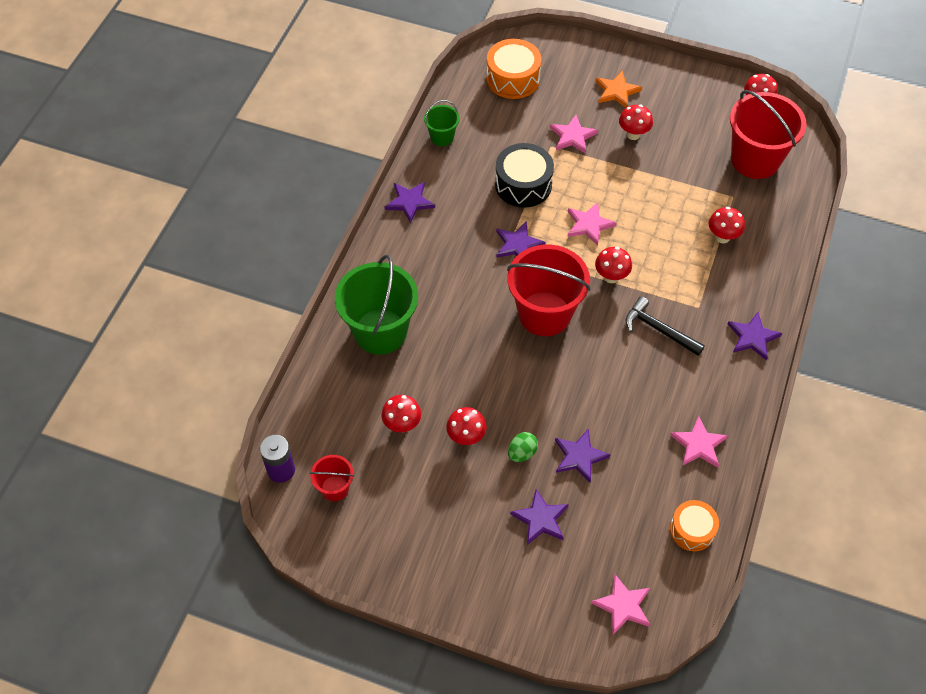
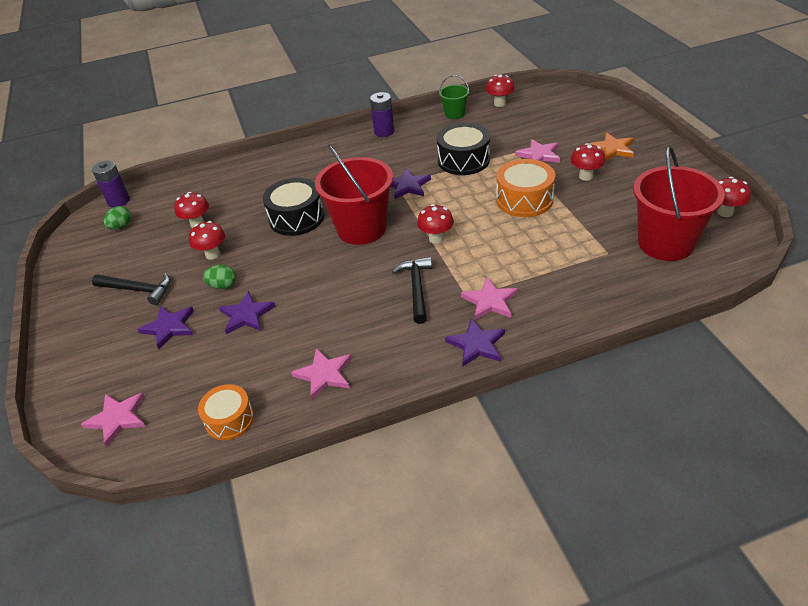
camera: 55 degrees right, 15 degrees down
(335, 488) = (121, 227): red bucket -> green egg
(380, 331) = (265, 177): green bucket -> none
(409, 202) = (384, 132): purple star -> purple battery
(460, 519) = (138, 290): none -> black hammer
(477, 347) = (296, 218): none -> black drum
(513, 78) = (547, 109): orange drum -> orange drum (524, 200)
(589, 225) = (470, 203): pink star -> pink star (490, 301)
(722, 237) = (557, 270): red mushroom -> red mushroom (499, 104)

